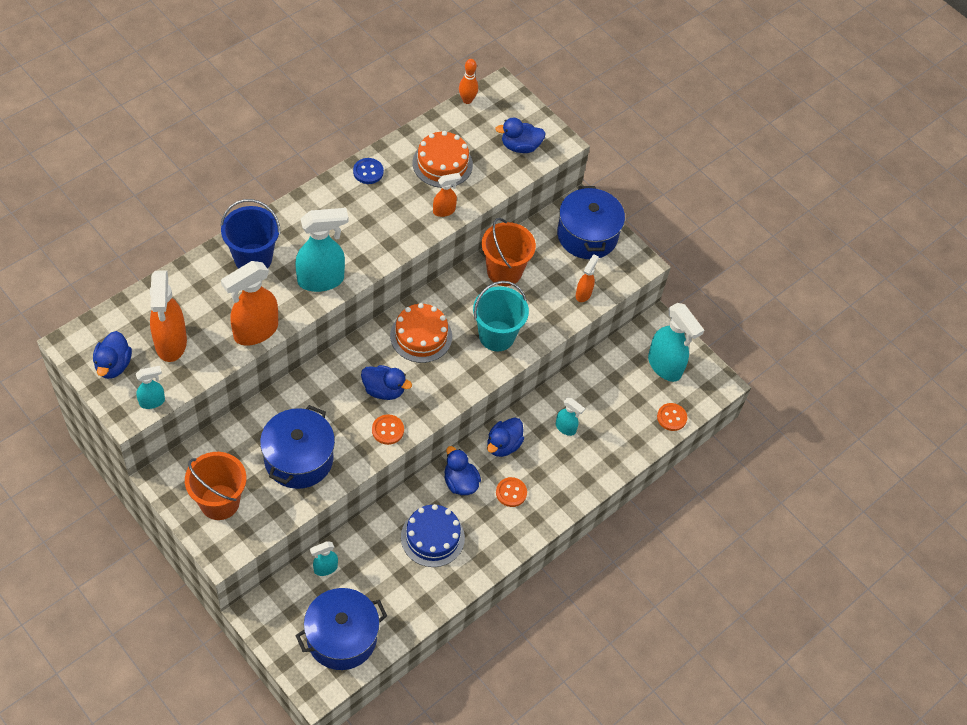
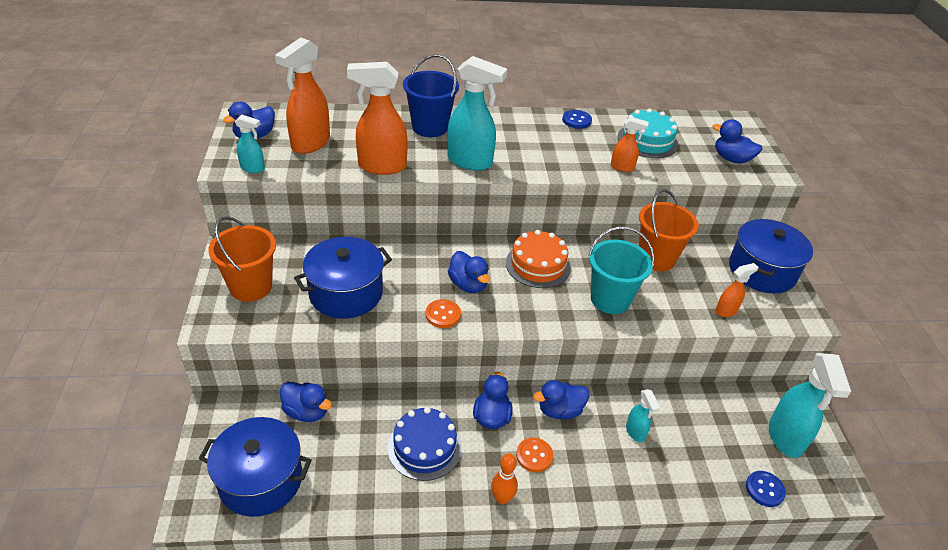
camera: 40 degrees right, 15 degrees down
(325, 568) = (306, 412): turquoise spray bottle -> blue duck
(442, 163) = (647, 141): orange cake -> turquoise cake
(467, 100) = (703, 116): orange bowling pin -> orange bowling pin (502, 498)
(671, 417) = (764, 489): orange button -> blue button

